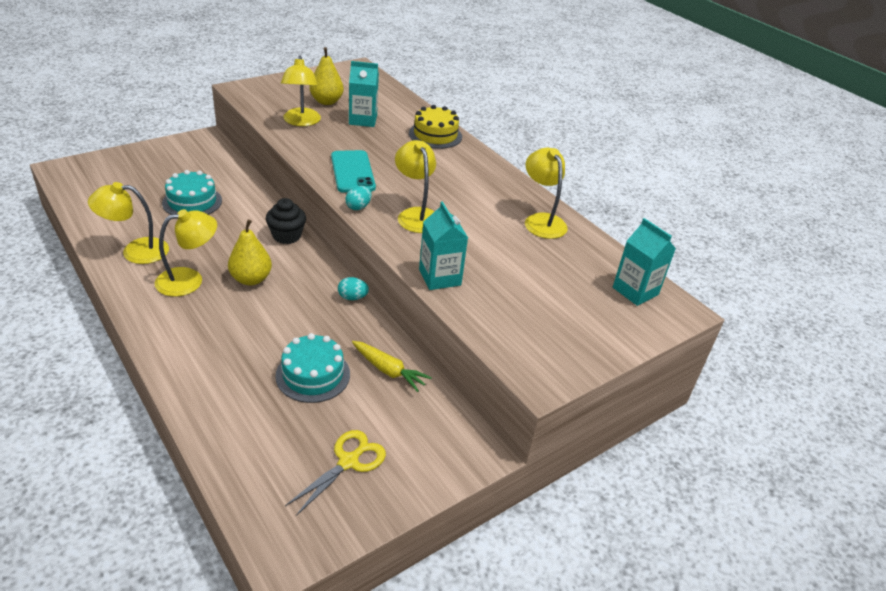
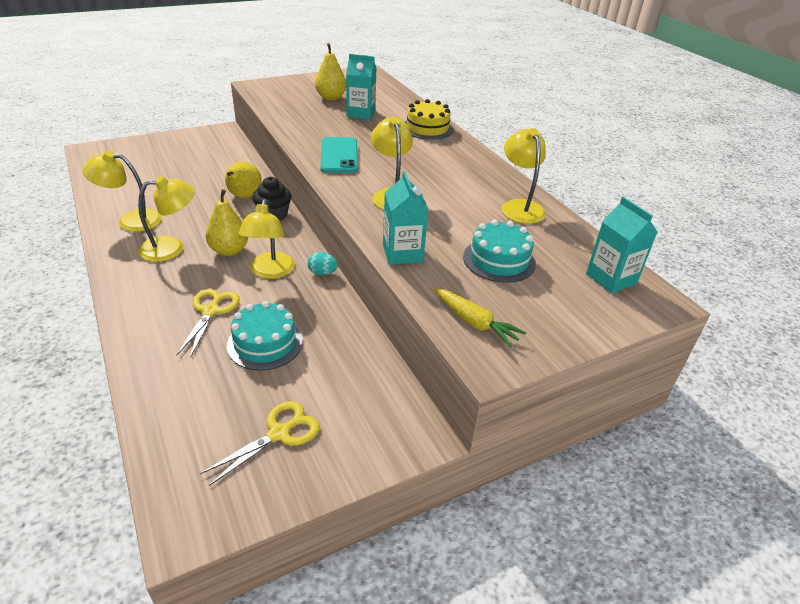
camera: 10 degrees right, 0 degrees up
(192, 202) = (195, 181): turquoise cake -> turquoise cake (499, 260)
(250, 217) = (244, 196): none -> yellow pear
(250, 346) = (211, 311): none -> yellow scissors
(301, 122) = (302, 113): yellow lamp -> yellow lamp (270, 272)
(358, 207) = (336, 186): turquoise egg -> none
(388, 370) = (342, 344): yellow carrot -> yellow carrot (474, 323)

